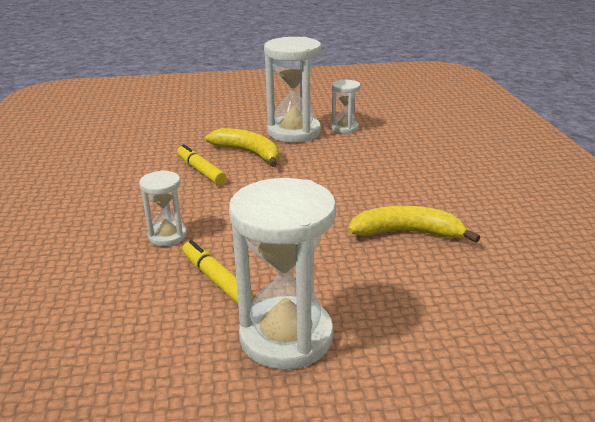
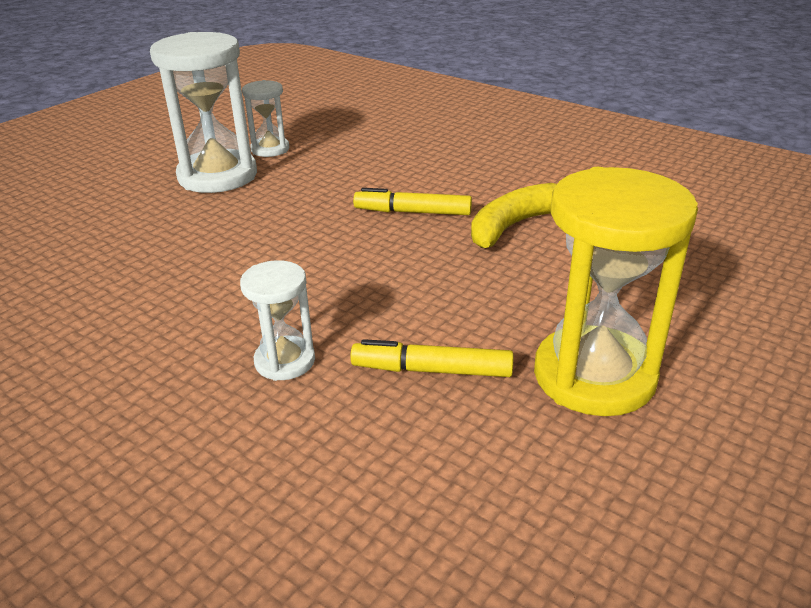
camera: 45 degrees left, 5 degrees up
(201, 171) = (179, 269): yellow marker -> yellow marker (412, 212)
(248, 153) = (204, 221): yellow banana -> none
(286, 336) = (594, 376): white hourglass -> yellow hourglass

